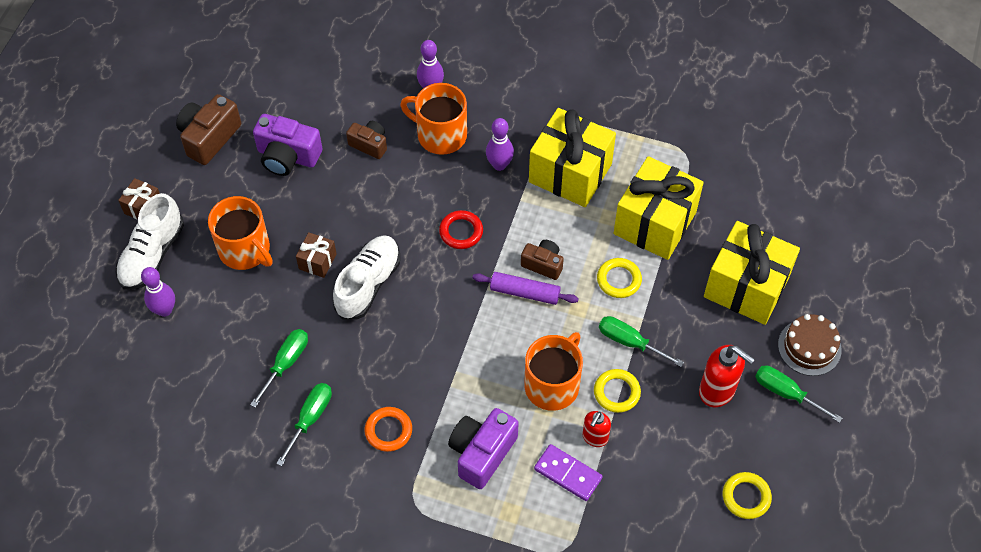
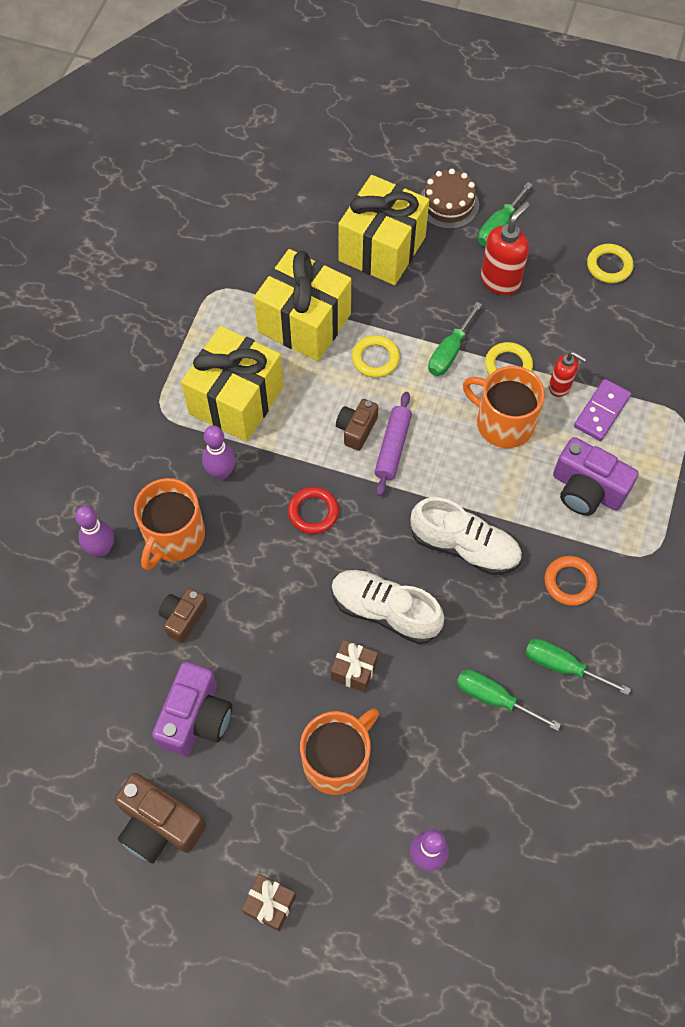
camera: 90 degrees left, 5 degrees up
(152, 255) = (345, 882): white shoe -> white shoe (464, 547)

